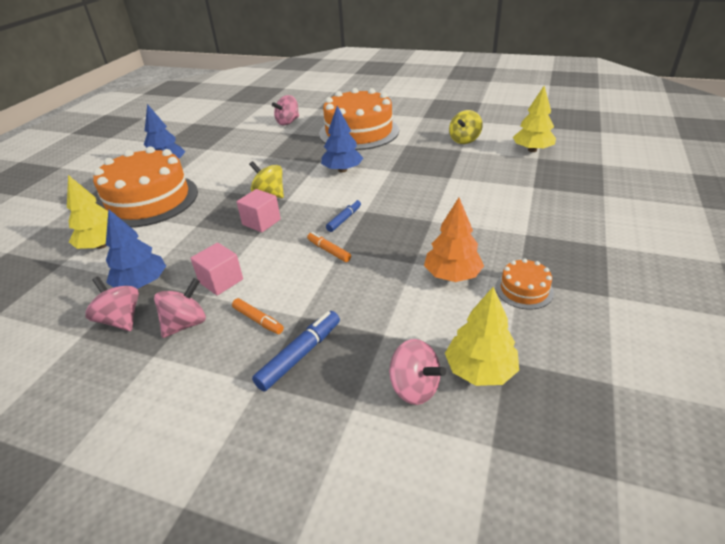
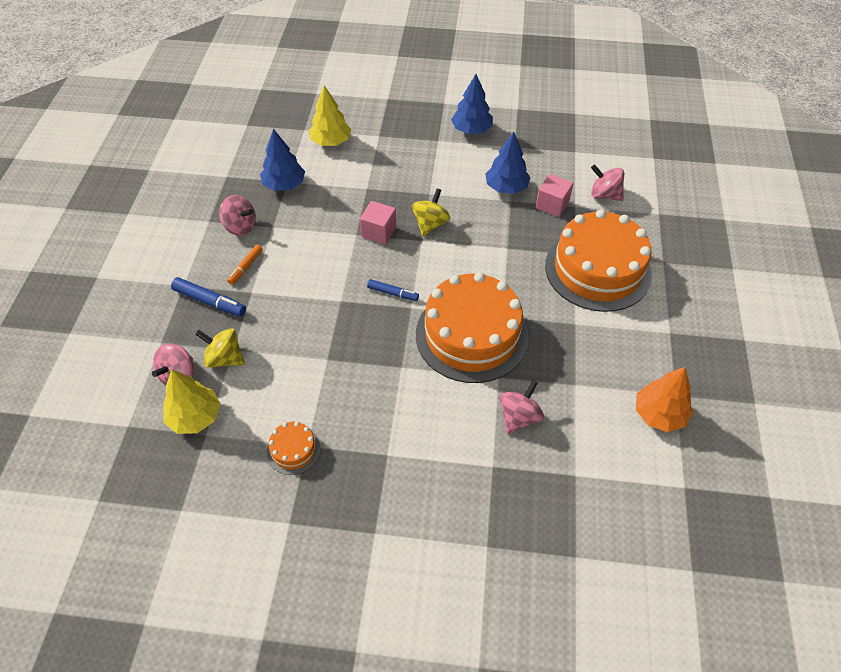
camera: 75 degrees right, 15 degrees up
(121, 319) = (243, 190): pink spinning top -> pink spinning top (519, 417)
(148, 200) = (403, 142): orange cake -> orange cake (471, 335)
(221, 281) = (290, 231): pink cube -> pink cube (552, 205)
(329, 251) = (339, 292): orange marker -> none
(342, 170) = (493, 272): blue tree -> blue tree (506, 187)
(452, 275) = (311, 391): orange tree -> orange tree (659, 414)
(464, 140) = (606, 387): yellow spinning top -> yellow spinning top (224, 358)
(532, 150) = (597, 469): yellow tree -> none

